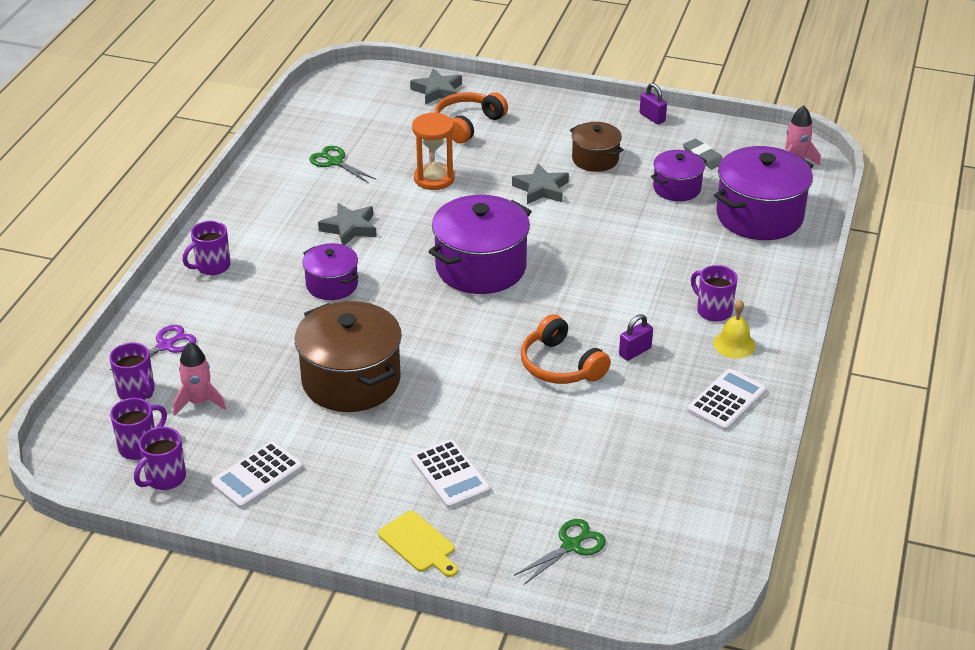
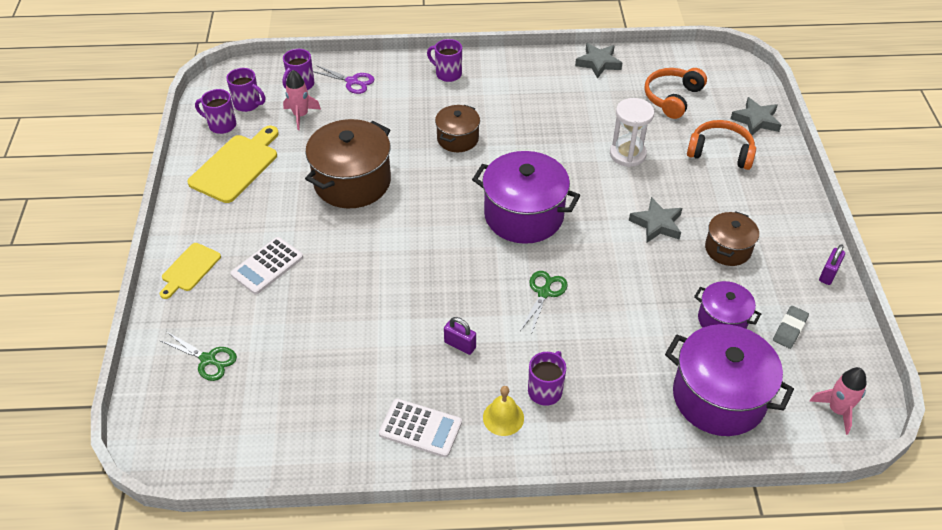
camera: 70 degrees right, 10 degrees up
(257, 475) = (236, 166): white calculator -> yellow cutting board
(332, 285) = (457, 139): purple pot -> brown pot
(335, 162) = (612, 93): green scissors -> green scissors (544, 293)
(349, 228) = (532, 127): grey star -> grey star (598, 63)
(434, 178) = (627, 154): orange hourglass -> white hourglass
(560, 365) = (420, 298): orange headphones -> orange headphones (672, 98)

